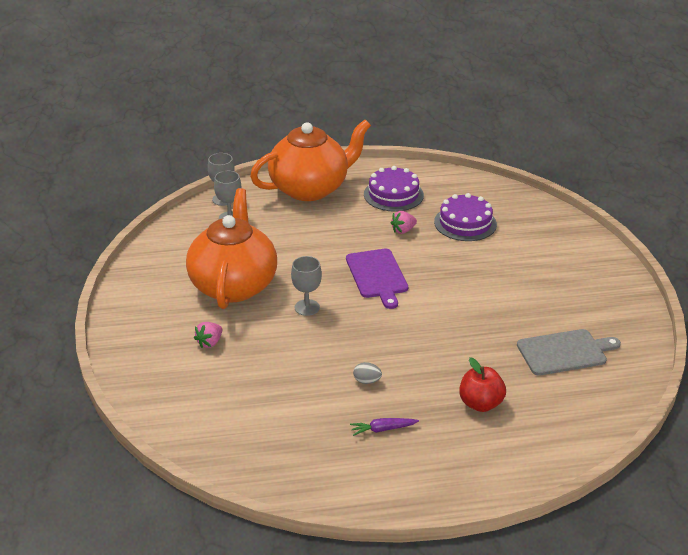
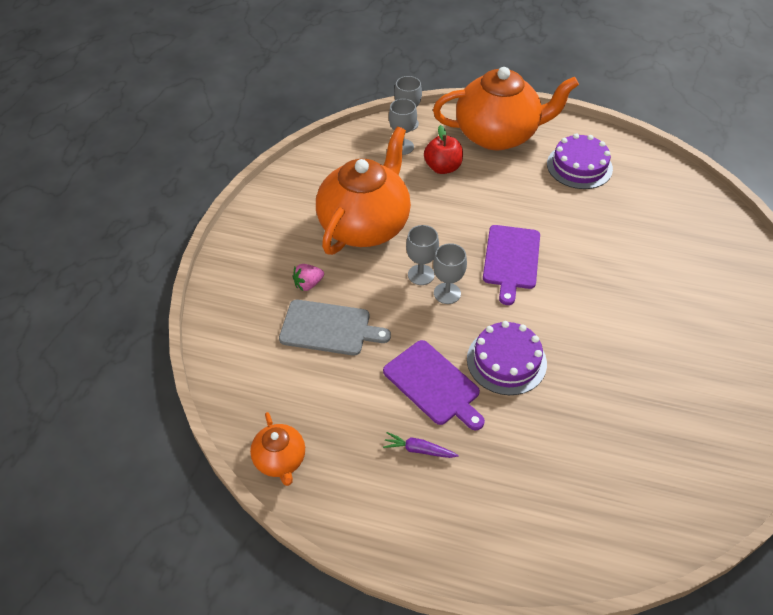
camera: 25 degrees right, 15 degrees up
(268, 475) = (280, 460): none -> orange teapot
(338, 314) = (447, 293): none -> grey goblet
(367, 381) = (433, 384): grey egg -> purple cutting board
(403, 230) = (567, 213): pink strawberry -> none
(465, 223) = (638, 224): purple cake -> purple cake (506, 361)
(480, 404) = (537, 458): red apple -> red apple (443, 167)
(564, 352) = (666, 426): grey cutting board -> grey cutting board (329, 328)

